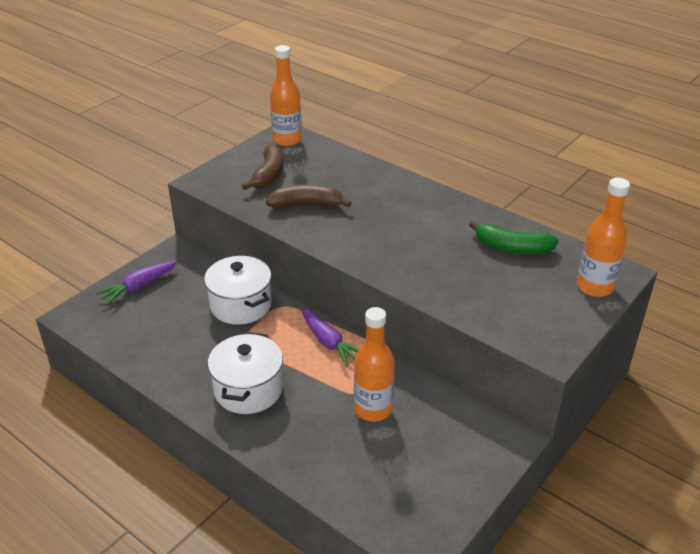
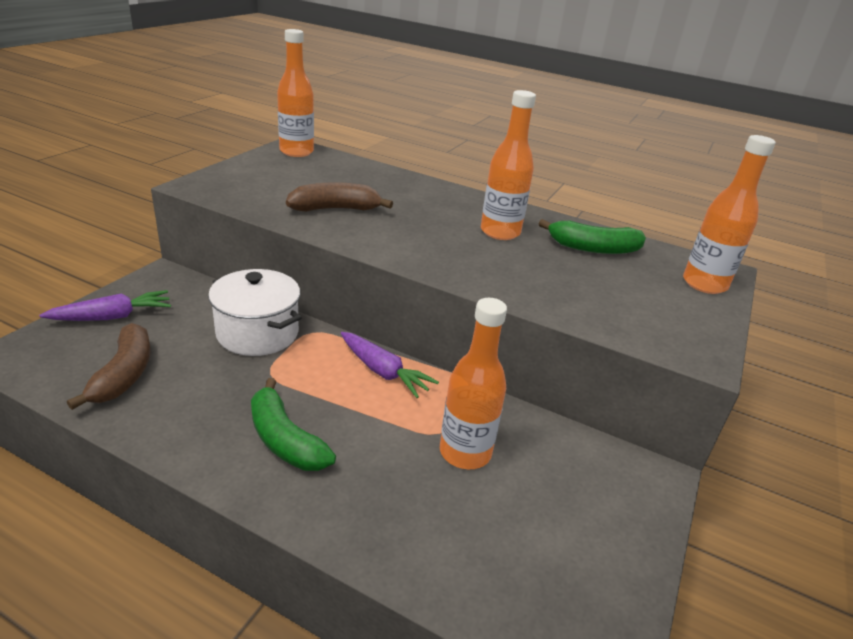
camera: 15 degrees left, 5 degrees down
(138, 287) = (112, 317): purple carrot -> purple carrot turned 150 degrees counterclockwise
(248, 389) = (284, 439): white pot -> green banana
(268, 174) = (281, 181): brown banana -> brown banana (124, 374)
(437, 230) = (500, 232): none -> orange bottle

